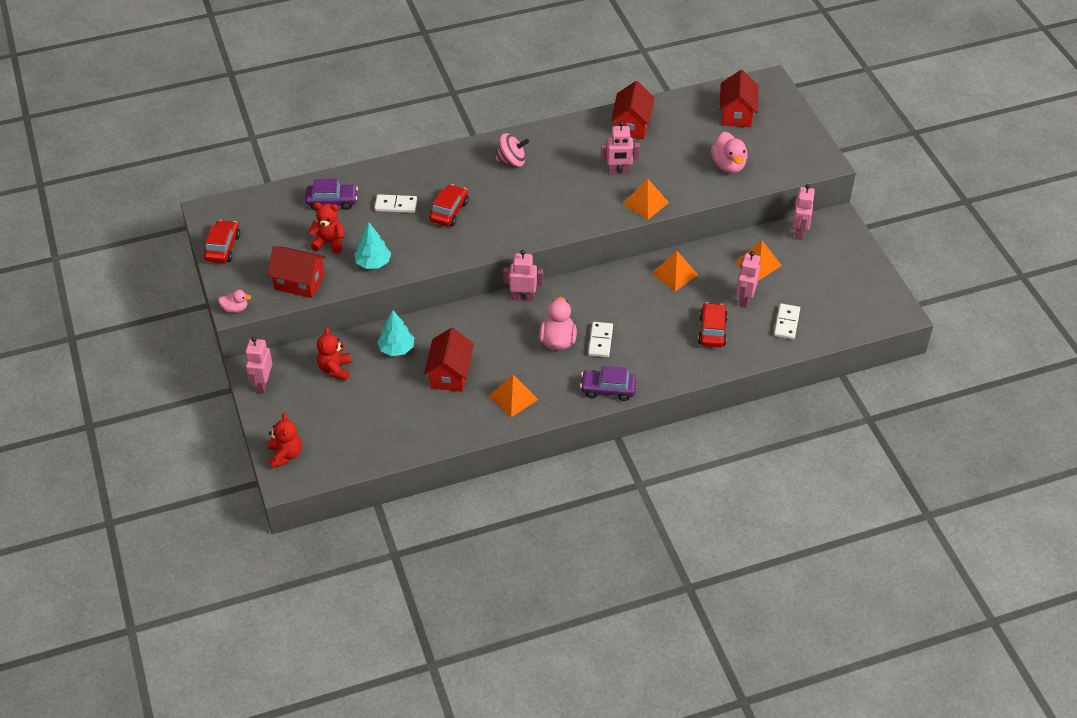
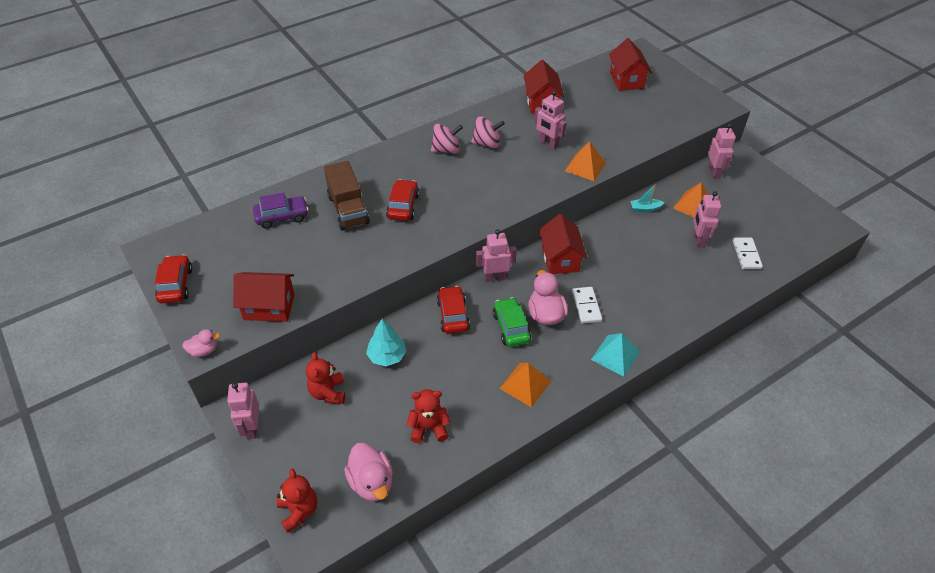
camera: 15 degrees left, 0 degrees up
(329, 242) = (290, 259): red teddy bear -> red teddy bear (428, 428)
(373, 263) = (343, 271): turquoise tree -> none
(396, 205) = (348, 209): white domino -> brown truck
(450, 374) = (451, 372): red house -> red house (560, 259)
(520, 346) = (511, 327): none -> green car
(555, 161) = (487, 143): none -> pink spinning top
(608, 389) = (615, 355): purple car -> turquoise pyramid
(618, 172) = (548, 143): pink robot -> pink robot turned 60 degrees clockwise
(674, 274) = (625, 228): orange pyramid -> none
(705, 257) = (645, 208): none -> turquoise boat
(712, 331) = (684, 275): red car -> red car (453, 315)
(728, 165) = (641, 122): pink duck -> pink duck (371, 482)

